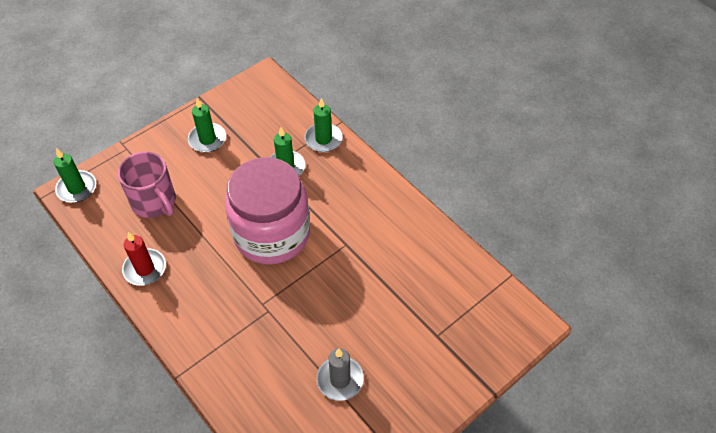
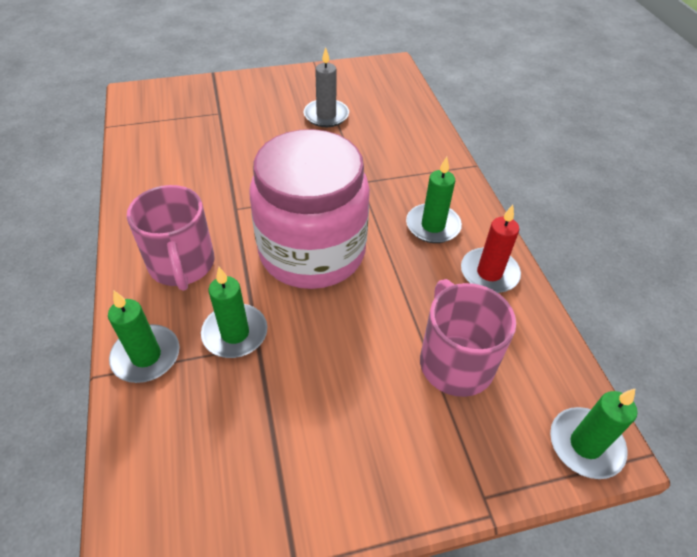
camera: 155 degrees left, 5 degrees down
(207, 139) = (328, 446): green candle -> green candle (433, 226)
(347, 191) = (182, 265): none -> pink mug

